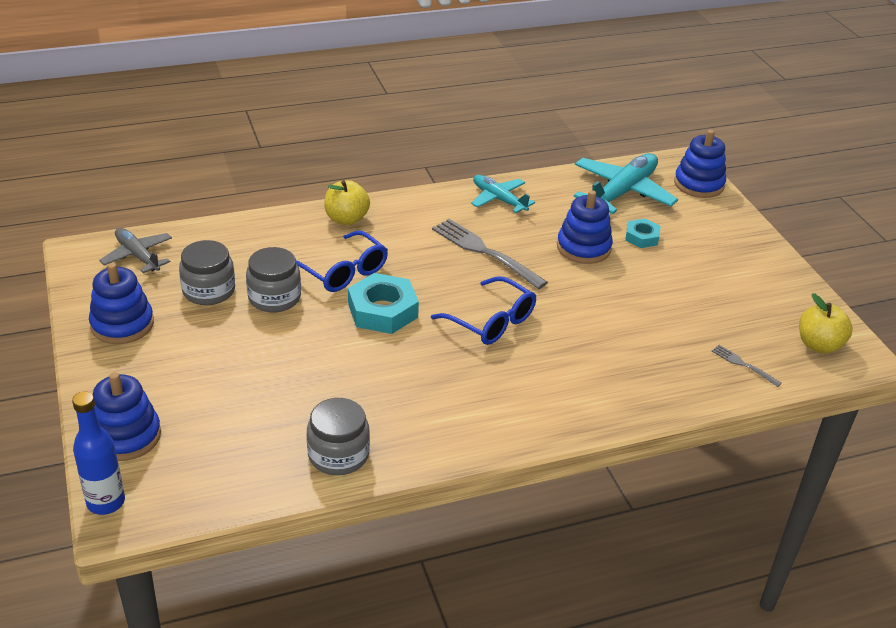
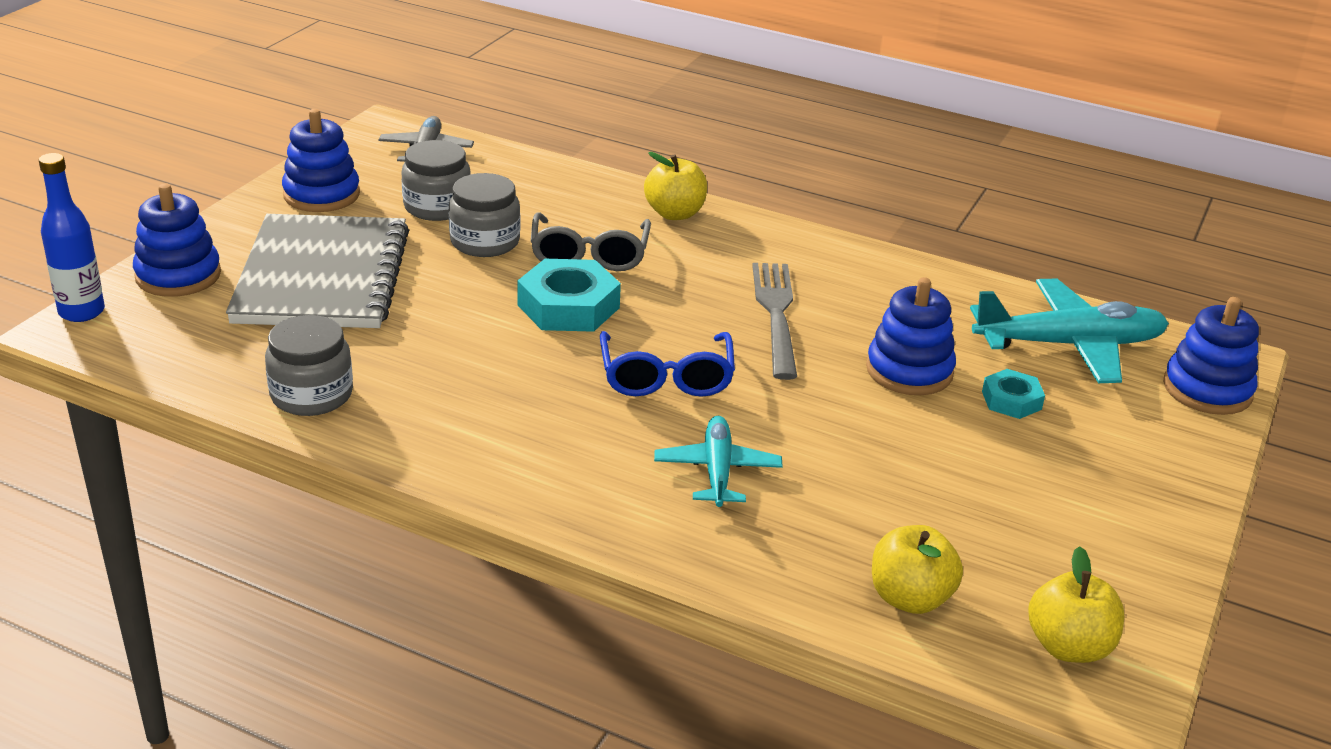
camera: 45 degrees right, 5 degrees down
(218, 379) = (322, 277): none -> grey notebook
(344, 272) = (589, 255): blue glasses -> grey glasses
(499, 199) = (885, 276): turquoise plane -> turquoise plane (717, 471)
(743, 365) = (910, 598): grey fork -> yellow apple

